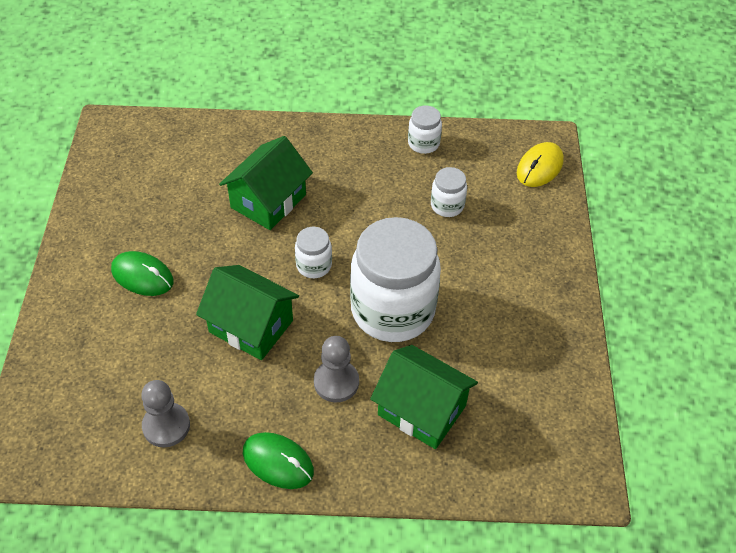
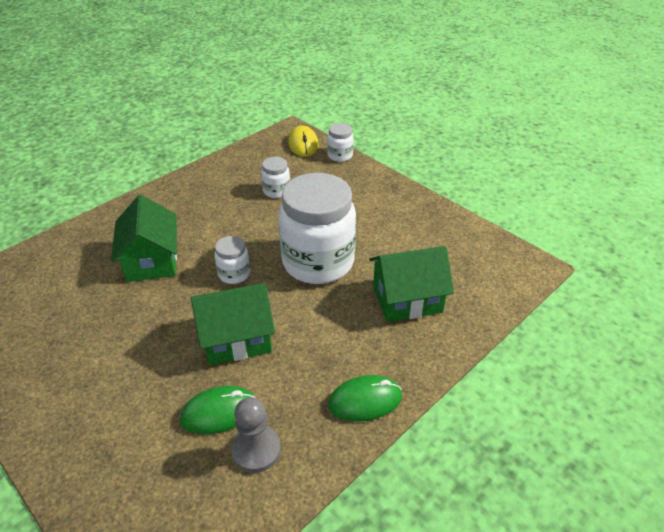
camera: 45 degrees left, 10 degrees down
(142, 276) = (106, 371): green mouse -> green mouse (219, 412)
(336, 382) = (338, 325): grey pawn -> none
(423, 143) = (219, 170): white jar -> white jar (340, 155)

